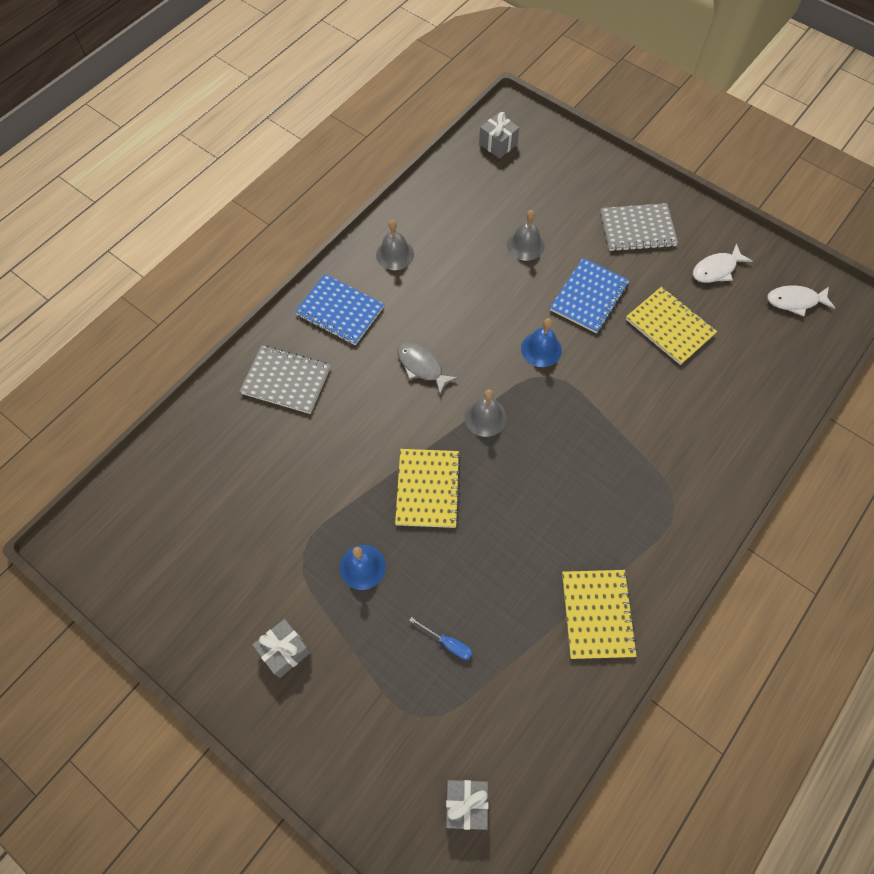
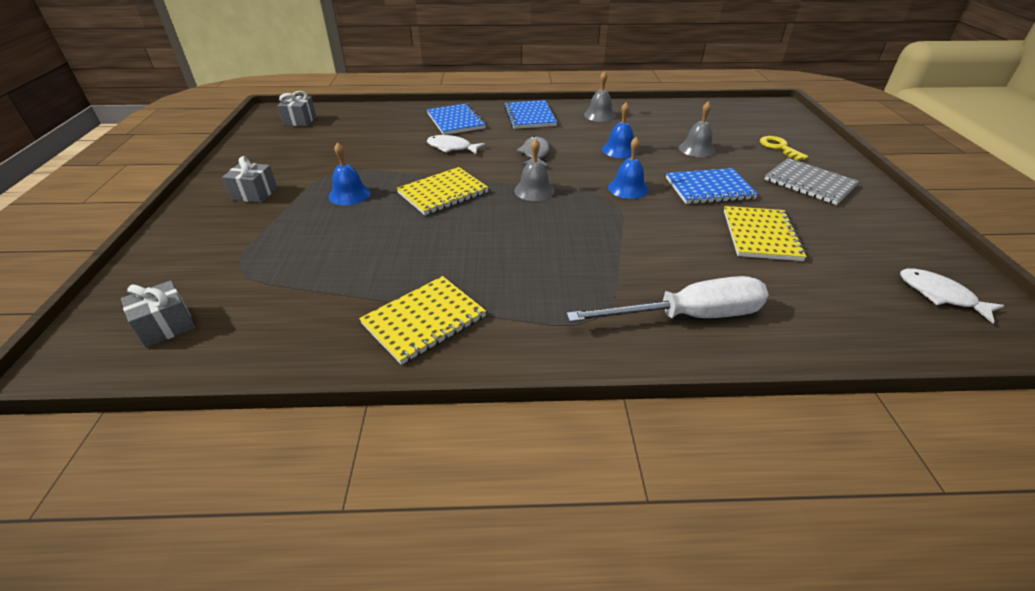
camera: 50 degrees right, 25 degrees down
(286, 380) = (456, 121): grey notebook -> blue notebook
(447, 643) = (318, 253): blue screwdriver -> none
(475, 299) = (619, 150): none -> blue bell
(498, 144) = (747, 111): grey gift -> grey gift (300, 120)
(575, 190) = (779, 147): none -> yellow key
(712, 452) = (687, 316): none -> white screwdriver
(716, 269) = (863, 234): white fish -> white fish (452, 148)

